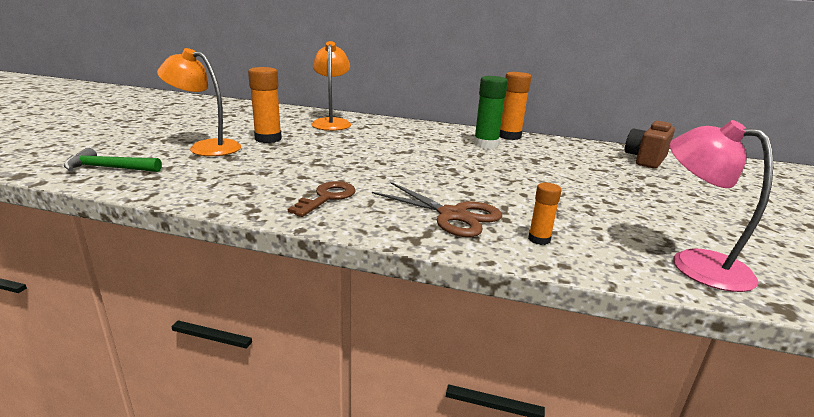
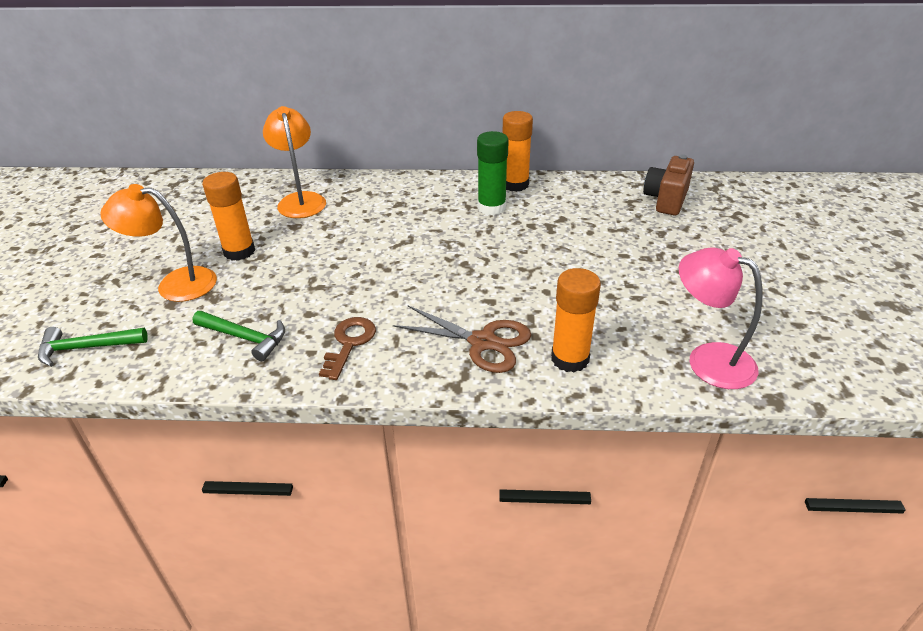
camera: 10 degrees left, 15 degrees up
(239, 181) = (245, 338): none -> green hammer
(539, 239) = (570, 359): orange glue stick -> orange glue stick, size x1.81

